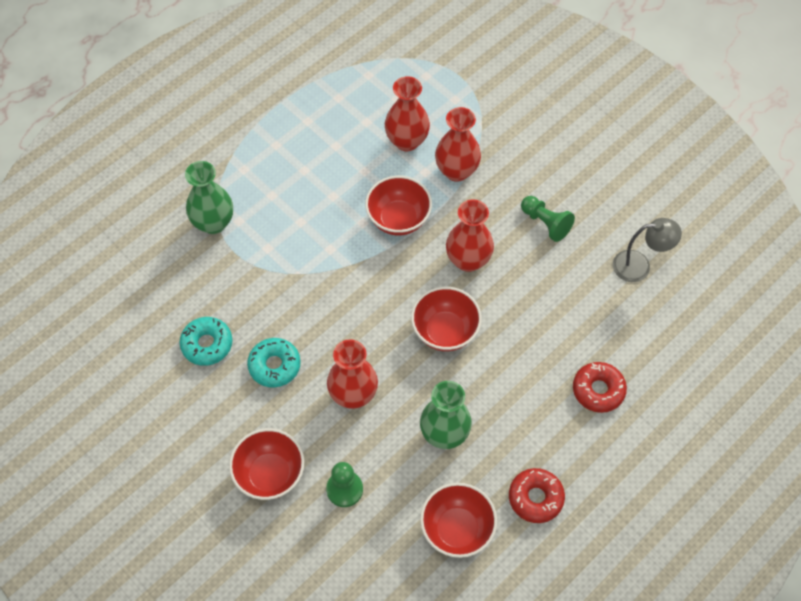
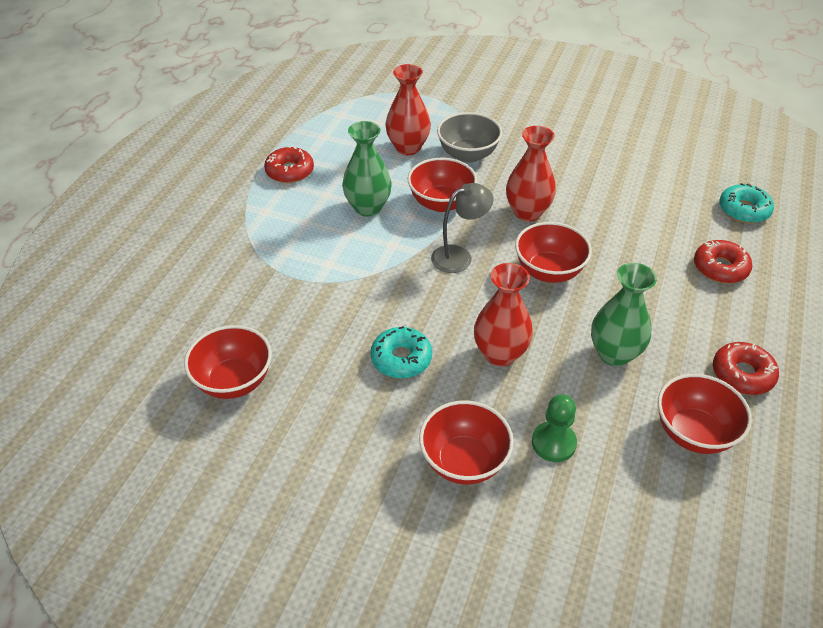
camera: 25 degrees left, 15 degrees down
(141, 332) = (234, 381): none -> red bowl
(207, 344) = (315, 366): turquoise donut -> turquoise donut (743, 210)
(213, 223) = (259, 262): green vase -> green vase (368, 208)
(287, 130) = (289, 171): none -> red donut
(456, 171) = (468, 155): red vase -> grey bowl
(545, 223) = (573, 166): green pawn -> none
(639, 266) = (674, 170): grey lamp -> grey lamp (459, 256)

